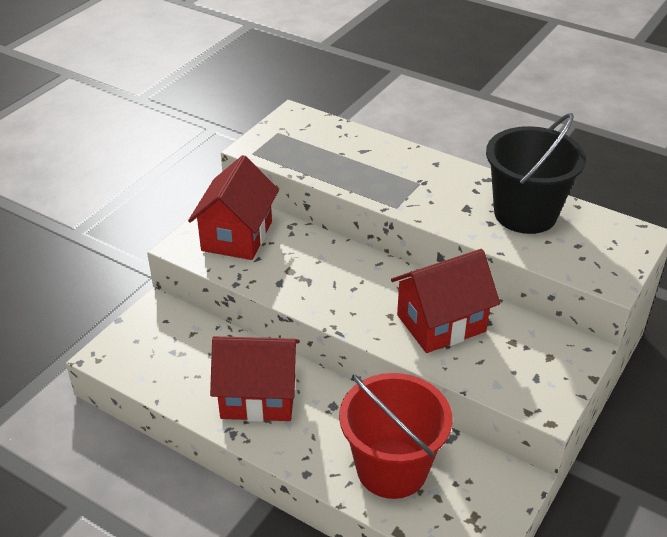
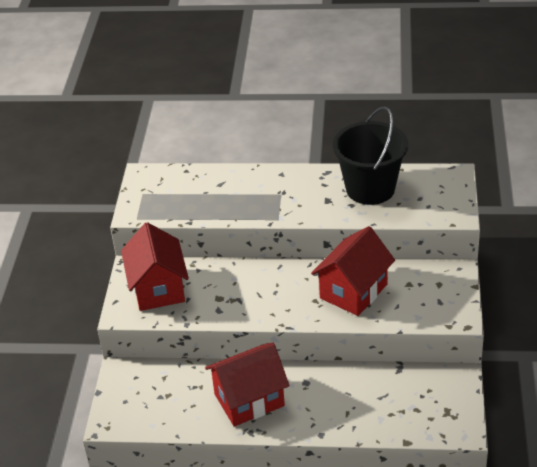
camera: 25 degrees left, 0 degrees up
(392, 468) = (375, 405): red bucket -> none

